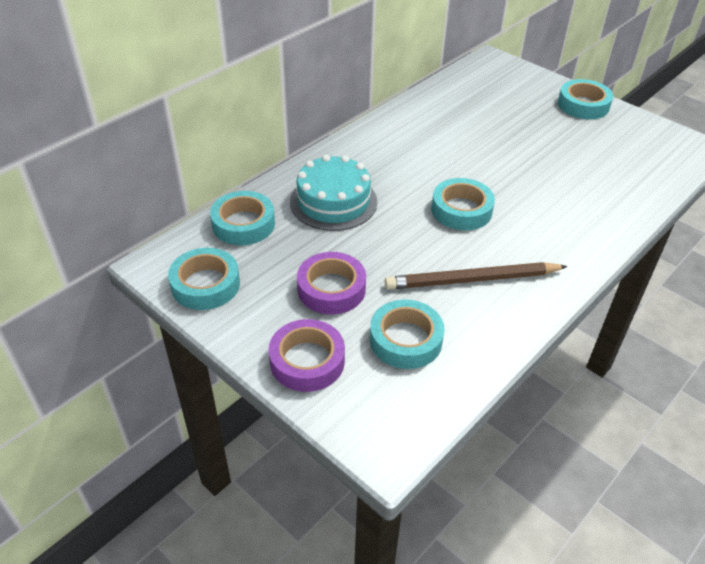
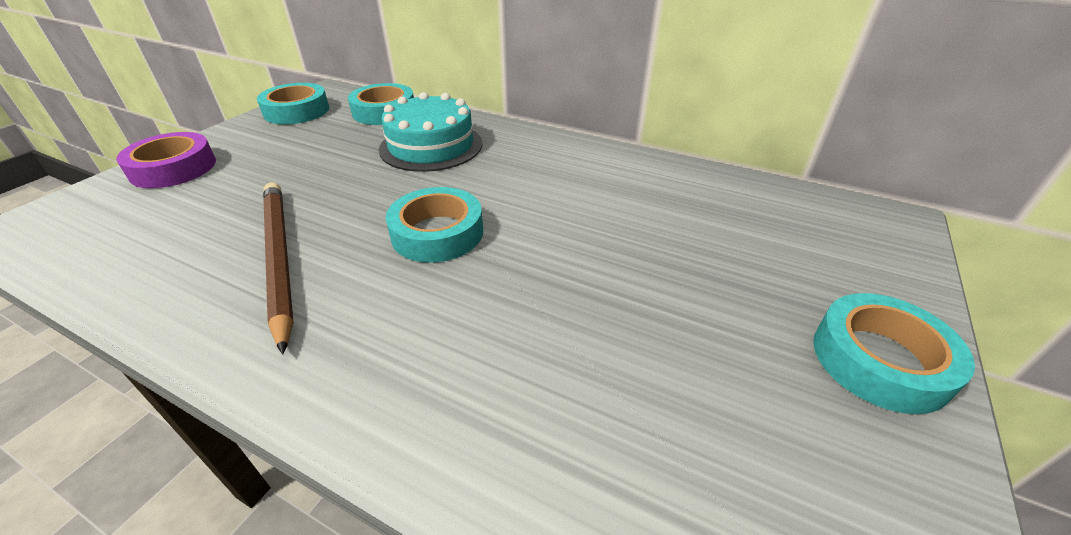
camera: 75 degrees right, 5 degrees down
(331, 289) = (279, 165): purple tape -> none
(405, 340) = (179, 219): turquoise tape -> none

